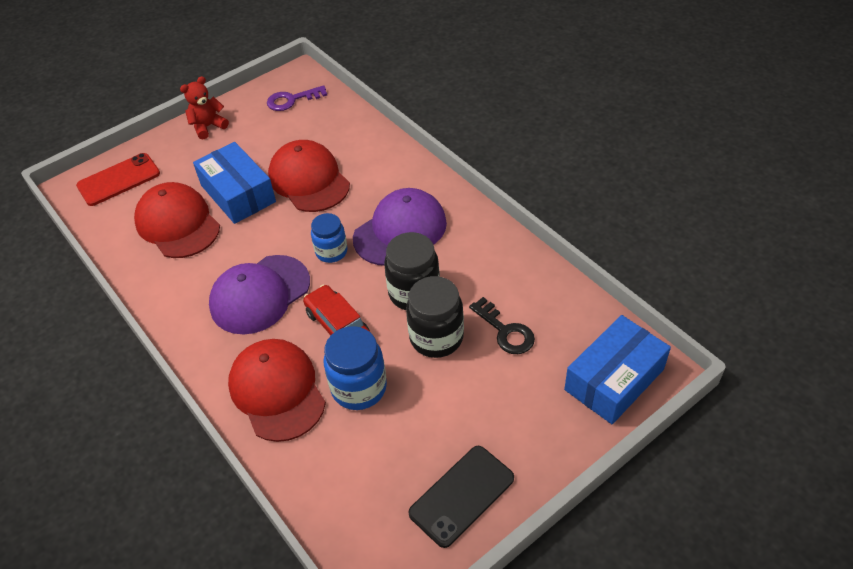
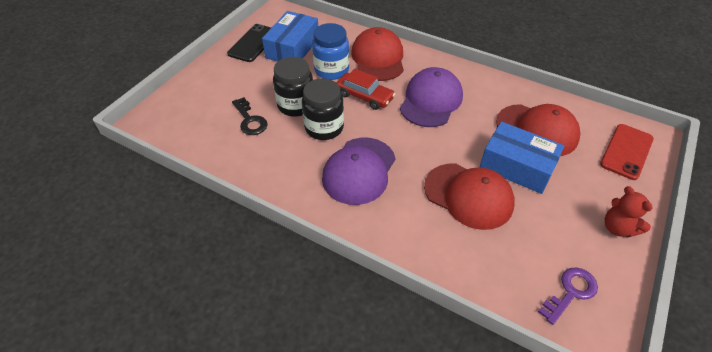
camera: 155 degrees right, 0 degrees up
(208, 126) = (618, 228): red teddy bear -> red teddy bear turned 120 degrees clockwise
(277, 391) = (378, 58): red cap -> red cap turned 135 degrees counterclockwise
(331, 252) = (403, 140): blue jar -> none
(505, 331) = (250, 120): black key -> black key turned 150 degrees counterclockwise
(614, 379) = (171, 110): blue box -> blue box (292, 48)

